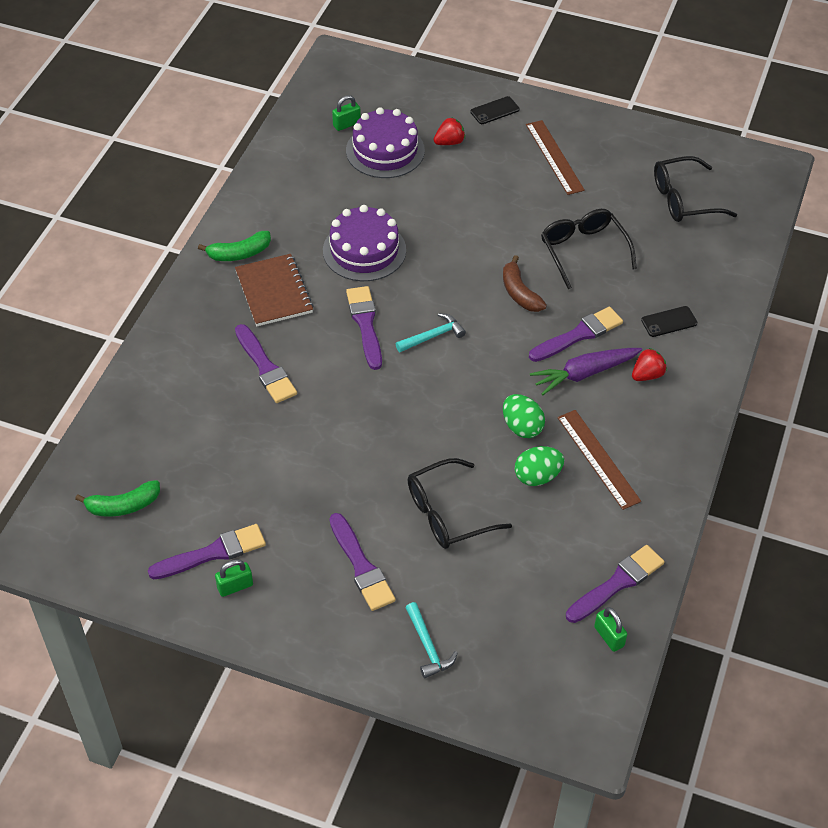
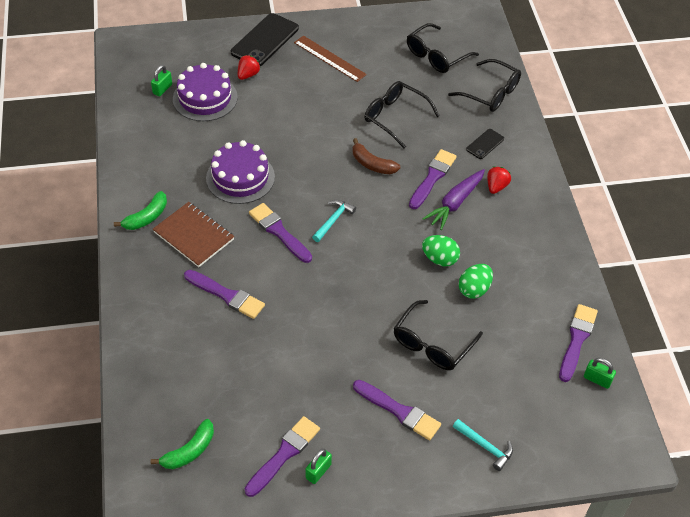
camera: 30 degrees left, 0 degrees up
(494, 111) = (265, 40): black phone -> black phone, size x1.98
(598, 459) = (505, 259): brown ruler -> none
(719, 267) = (491, 93): none -> black glasses

